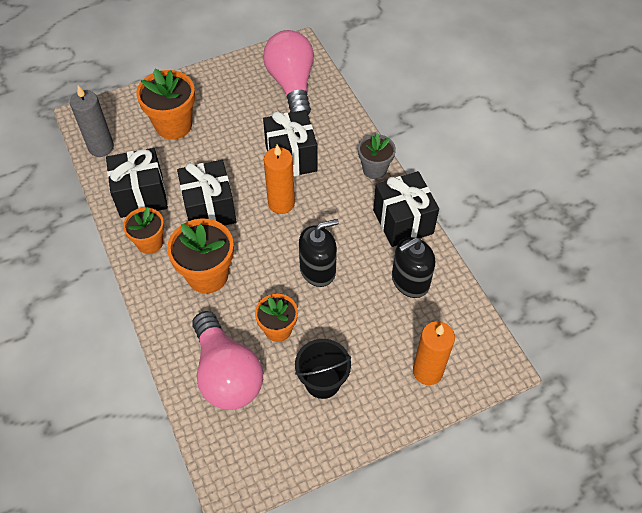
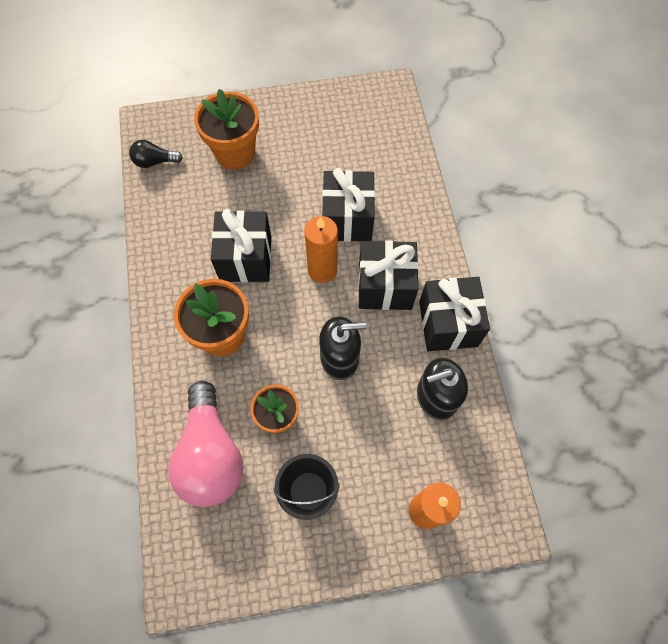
camera: 15 degrees right, 10 degrees up
(101, 147) = (155, 161): grey candle -> black light bulb
(141, 195) = (180, 226): black gift -> black gift (385, 286)
(150, 243) = (174, 283): orange flower pot -> none
(292, 84) = (372, 132): pink light bulb -> none
(374, 169) = (434, 253): grey flower pot -> none

